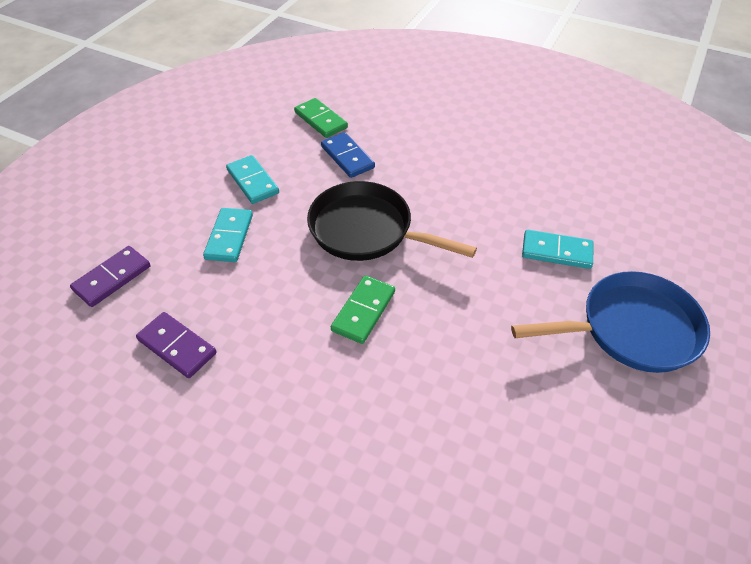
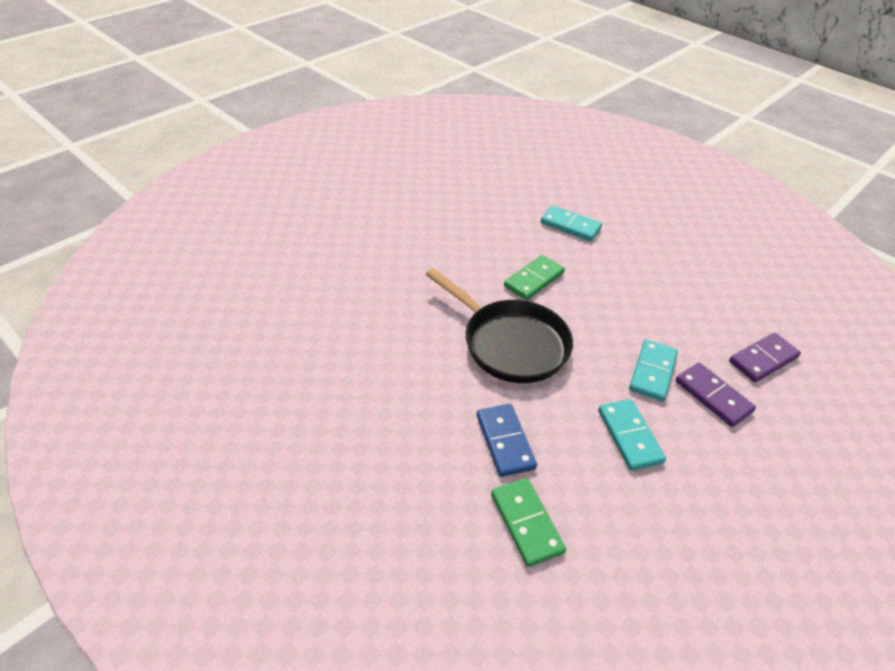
camera: 165 degrees left, 5 degrees down
(177, 346) = (687, 292): purple domino -> purple domino (713, 396)
(556, 251) = (346, 282): turquoise domino -> turquoise domino (570, 226)
(631, 329) = (339, 223): blue pan -> none

